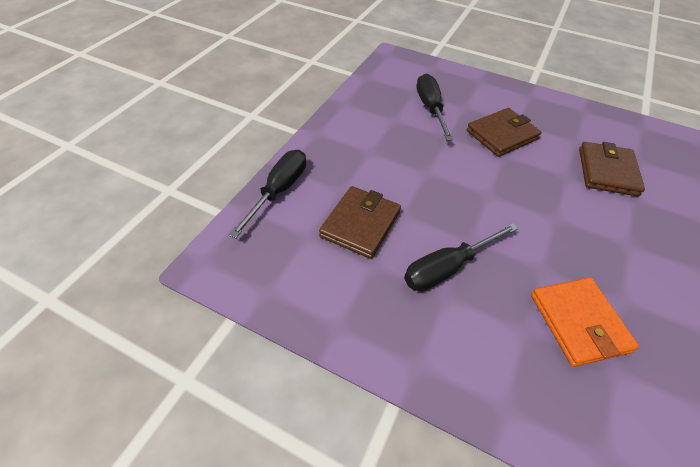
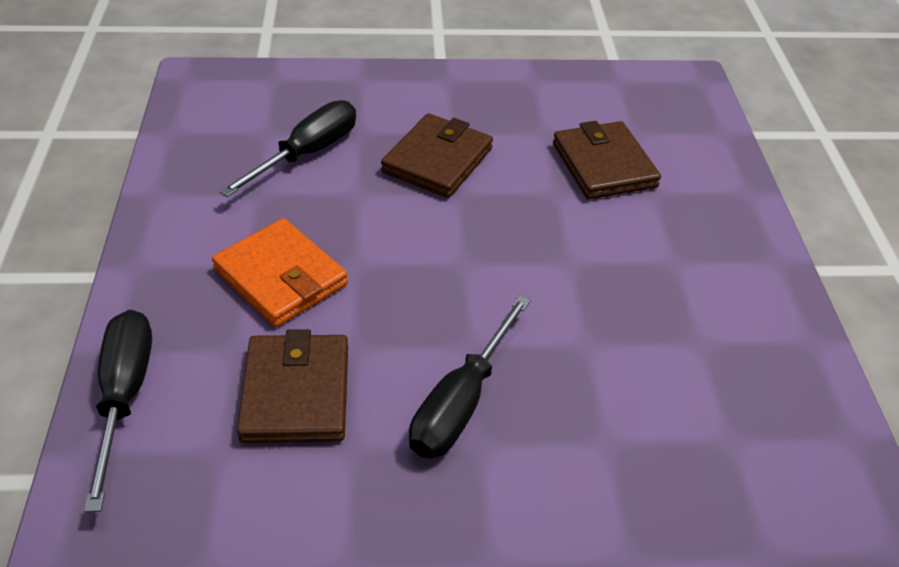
camera: 30 degrees left, 5 degrees down
(430, 108) = (307, 153): black screwdriver -> black screwdriver turned 75 degrees clockwise
(578, 323) = (664, 399): orange wallet -> orange wallet (280, 277)

